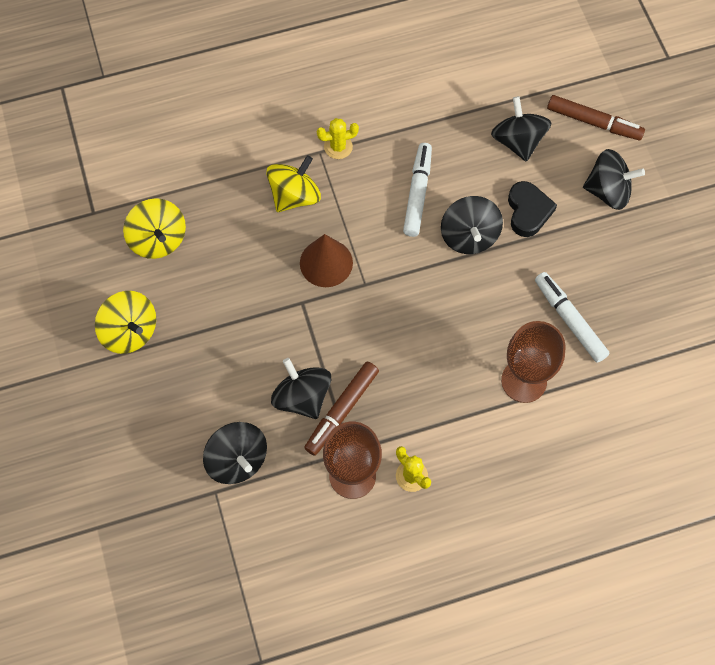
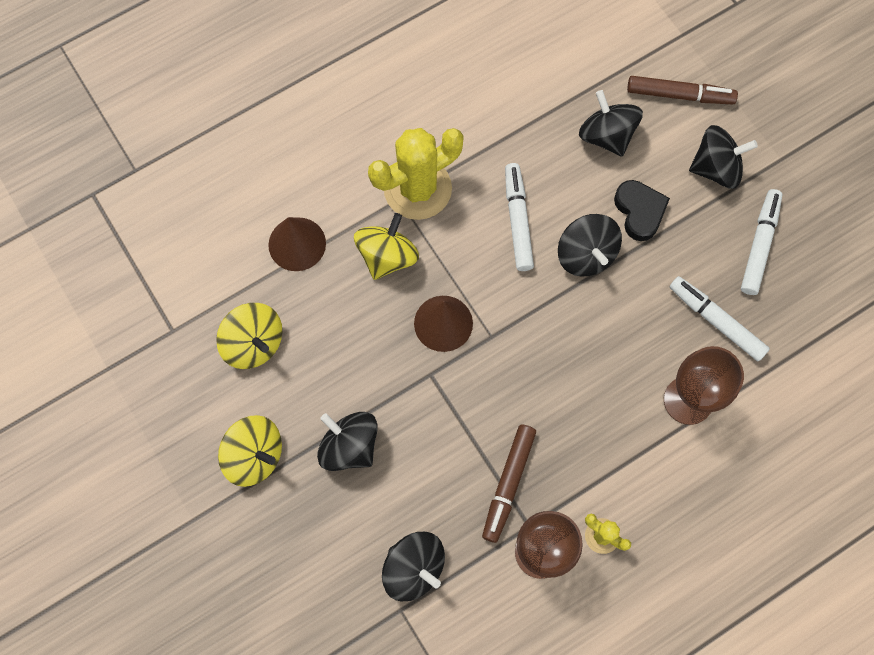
camera: 15 degrees left, 5 degrees up
(220, 167) = (297, 244): none -> brown cone
(302, 397) = (462, 480): black spinning top -> black spinning top (349, 446)
(338, 147) = (417, 189): yellow cactus -> yellow cactus, size x2.13
(628, 265) = (759, 245): none -> white marker

